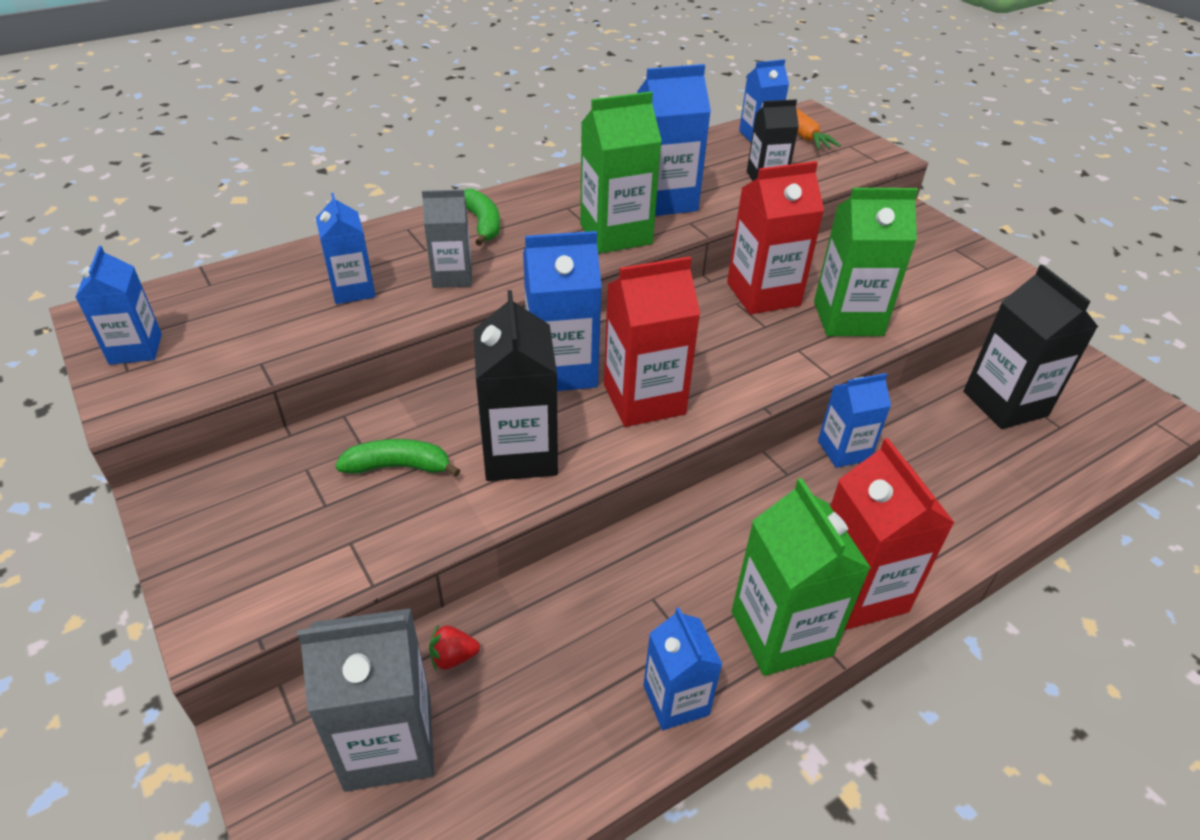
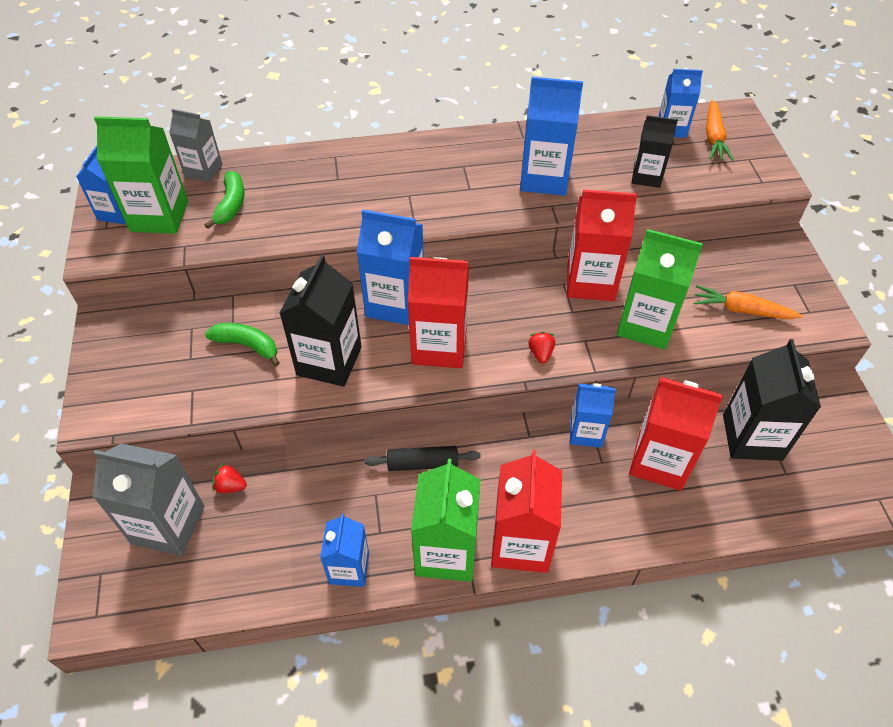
camera: 25 degrees right, 10 degrees up
(353, 290) = (270, 201): blue carton -> none
(452, 276) = (343, 208): grey carton -> grey carton (203, 170)
(483, 224) = (391, 166): green banana -> green banana (231, 205)
(616, 234) = (485, 201): green carton -> green carton (159, 216)
(687, 543) = (422, 463): none -> black rolling pin
(761, 374) = (540, 353): none -> red strawberry
(927, 282) = (741, 310): none -> orange carrot
(937, 454) = (659, 461): none -> red carton

